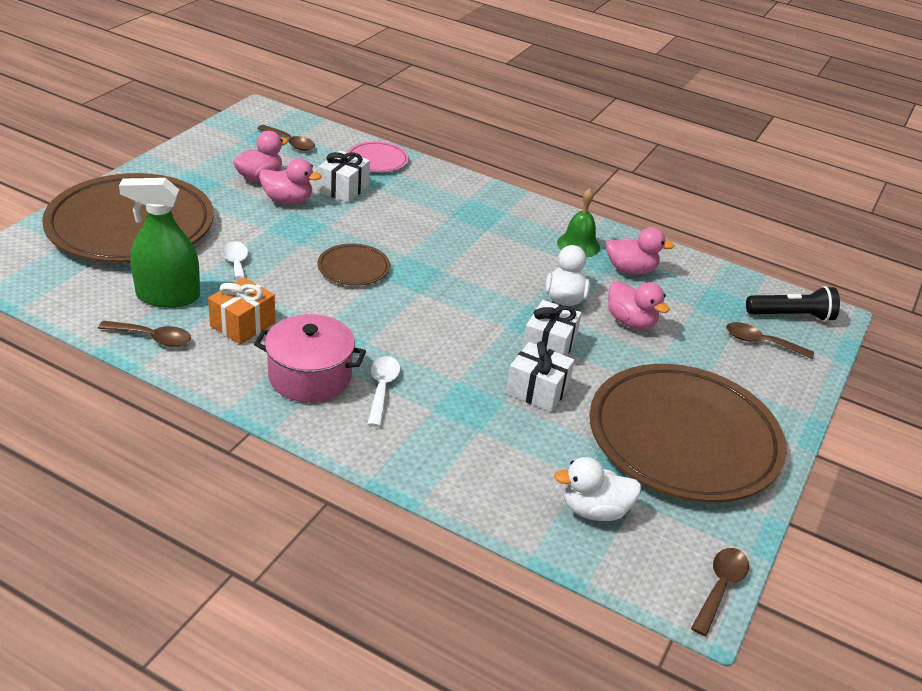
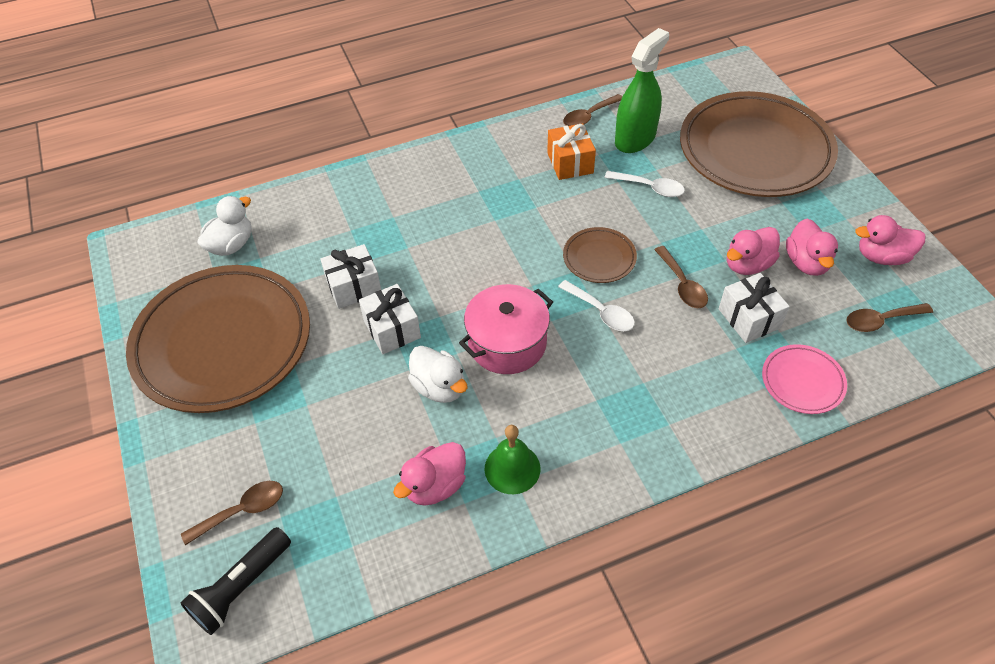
camera: 135 degrees right, 15 degrees up
(310, 376) = (483, 172): pink pot -> pink pot (507, 343)
(382, 389) = (437, 202): white spoon -> white spoon (601, 312)
(631, 322) = (366, 417): pink duck -> pink duck (882, 256)
(720, 587) = (120, 265): brown spoon -> brown spoon (682, 285)

